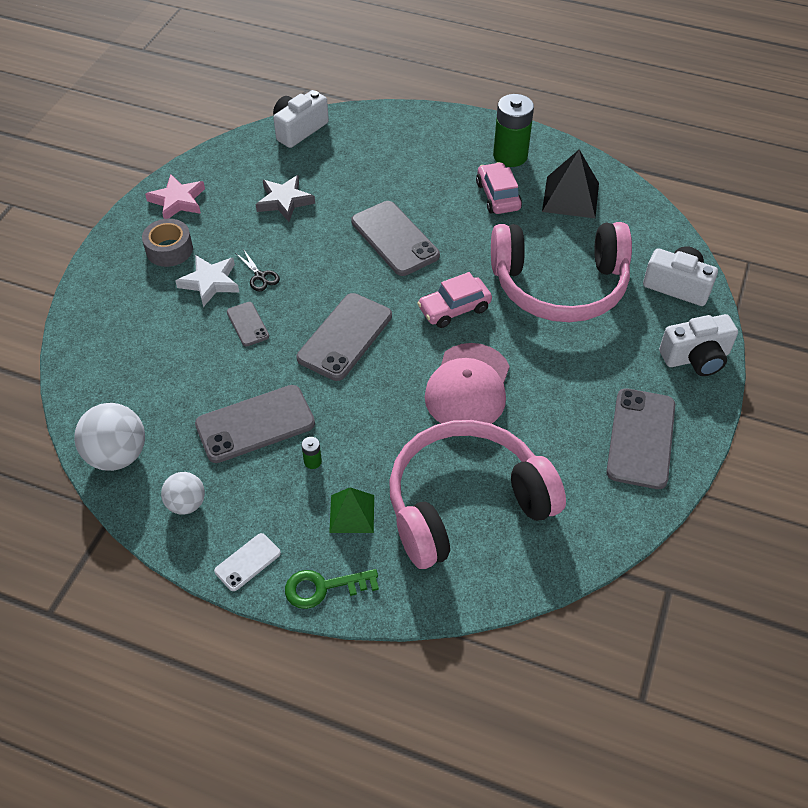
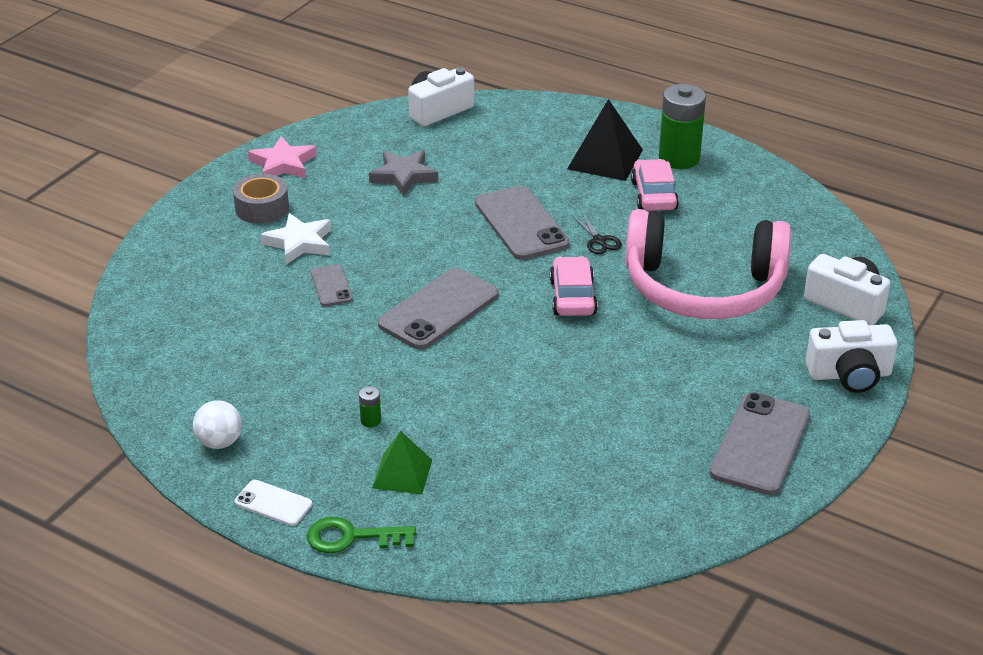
camera: 10 degrees right, 15 degrees down
(117, 455) = (156, 389): white ball -> none
(247, 562) = (273, 503): white phone -> white phone turned 60 degrees clockwise
(255, 424) = (315, 378): grey phone -> none
(260, 276) = (357, 243): black scissors -> black scissors (599, 240)
(454, 309) = (572, 297): pink car -> pink car turned 105 degrees clockwise
(466, 504) = (536, 480): pink headphones -> none
(468, 387) = (568, 372): pink cap -> none
(570, 197) = (741, 204): black pyramid -> black pyramid (605, 159)

